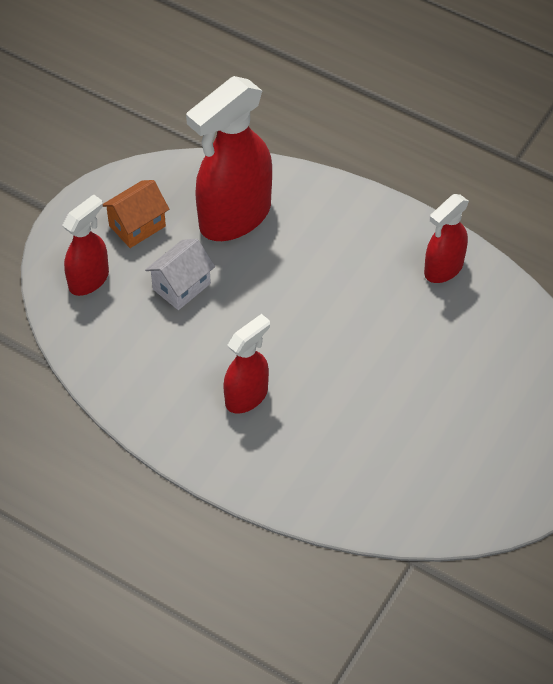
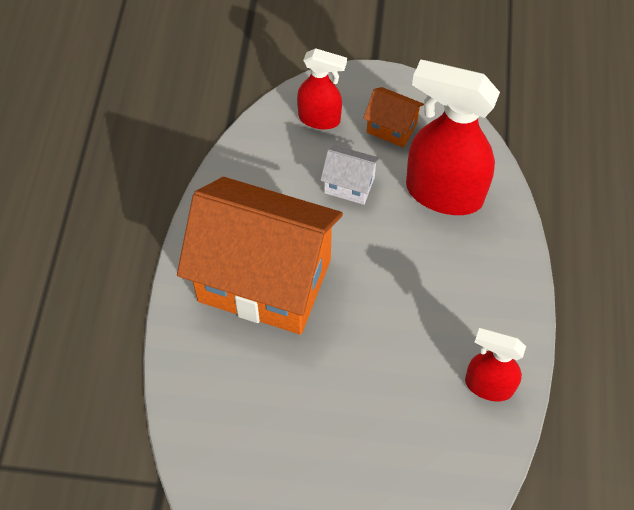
camera: 65 degrees right, 5 degrees up
(247, 396) = (264, 280): red spray bottle -> orange house

